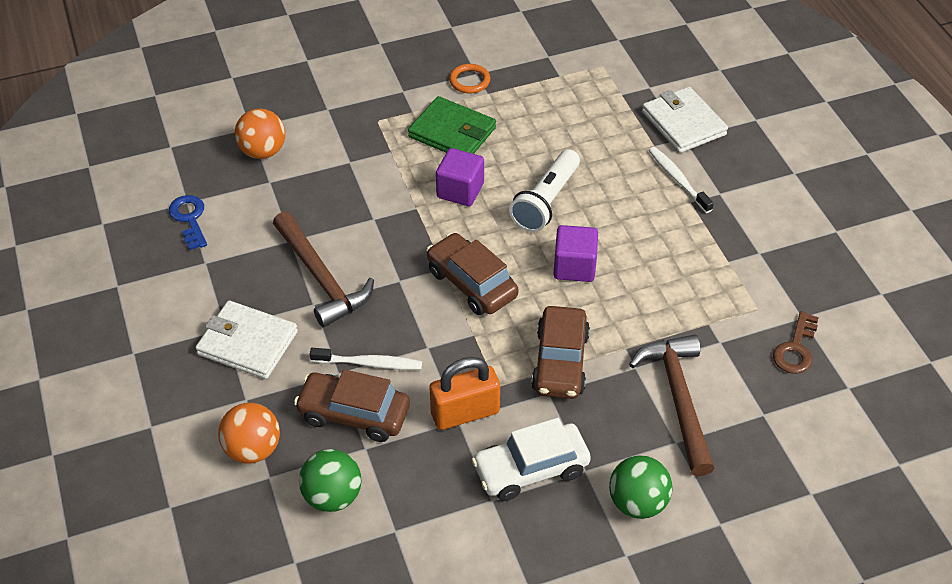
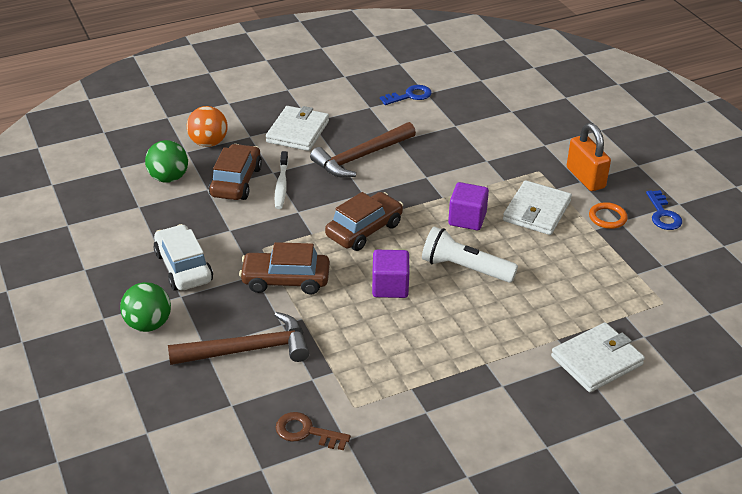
camera: 85 degrees right, 10 degrees down
(263, 151) = (486, 119): orange ball -> none
(452, 132) = (537, 211): green wallet -> white wallet
(465, 413) = (236, 232): orange padlock -> orange padlock (585, 178)
(468, 41) = (663, 214): none -> blue key
(678, 179) = (513, 355): white toothbrush -> none

